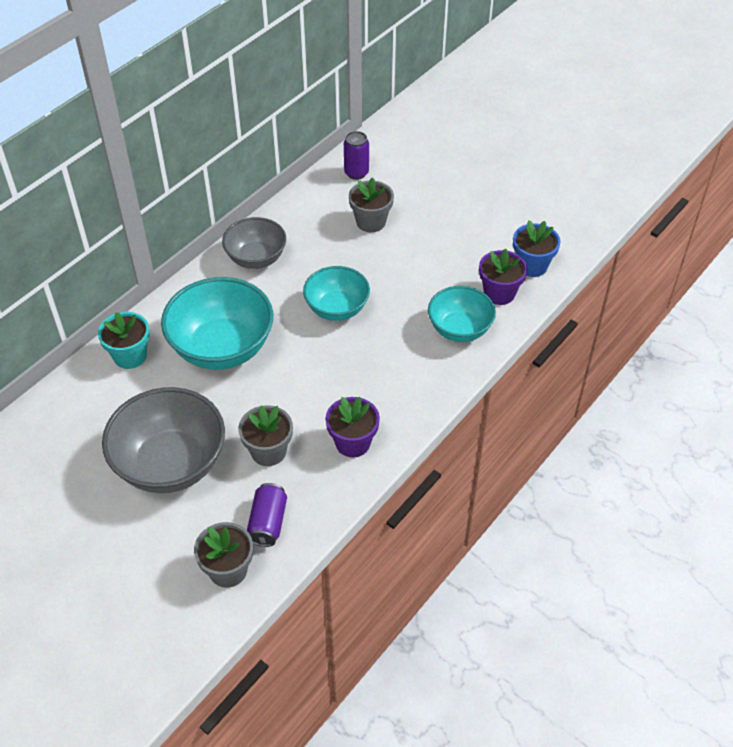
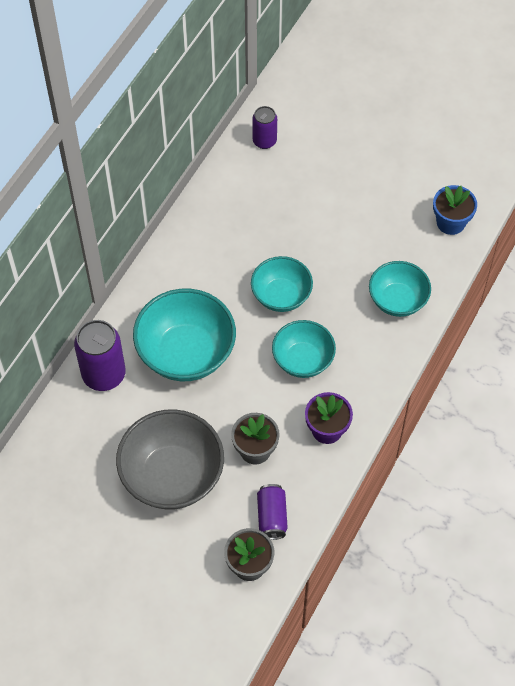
camera: 10 degrees left, 10 degrees up
(130, 356) = (104, 374): turquoise flower pot -> purple can
(256, 258) = (192, 252): grey bowl -> none
(344, 371) = (303, 360): none -> turquoise bowl
(371, 222) = (291, 195): grey flower pot -> none
(499, 293) = (426, 256): purple flower pot -> none

